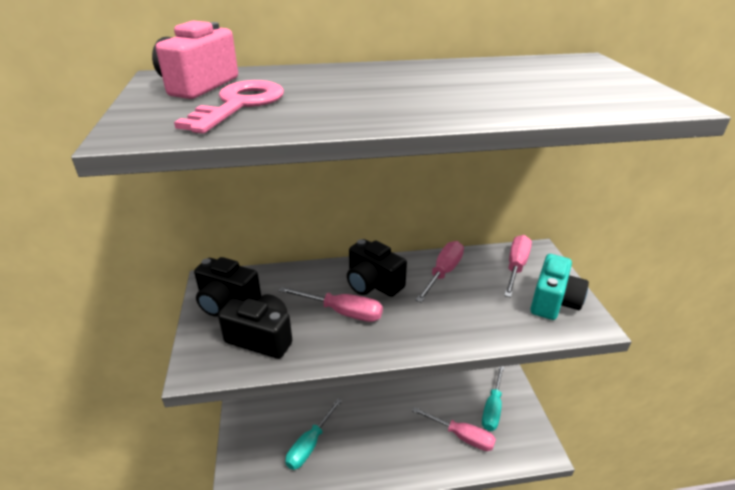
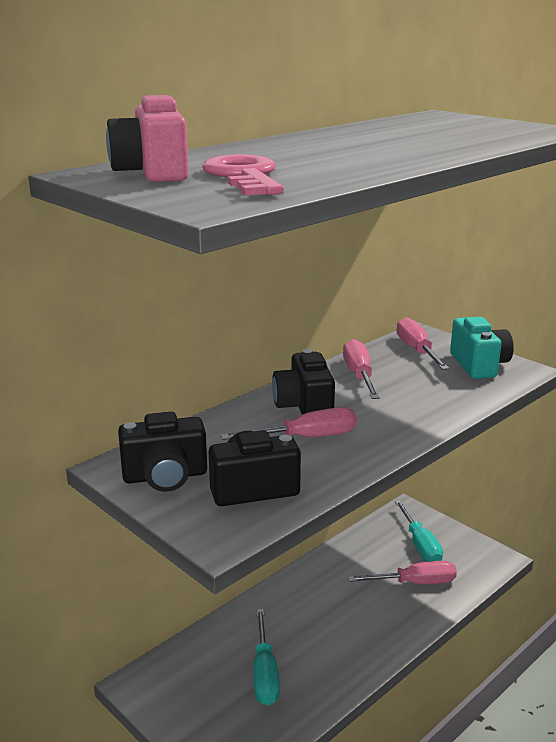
camera: 35 degrees left, 10 degrees down
(373, 284) = (304, 406): black camera -> black camera turned 75 degrees clockwise

